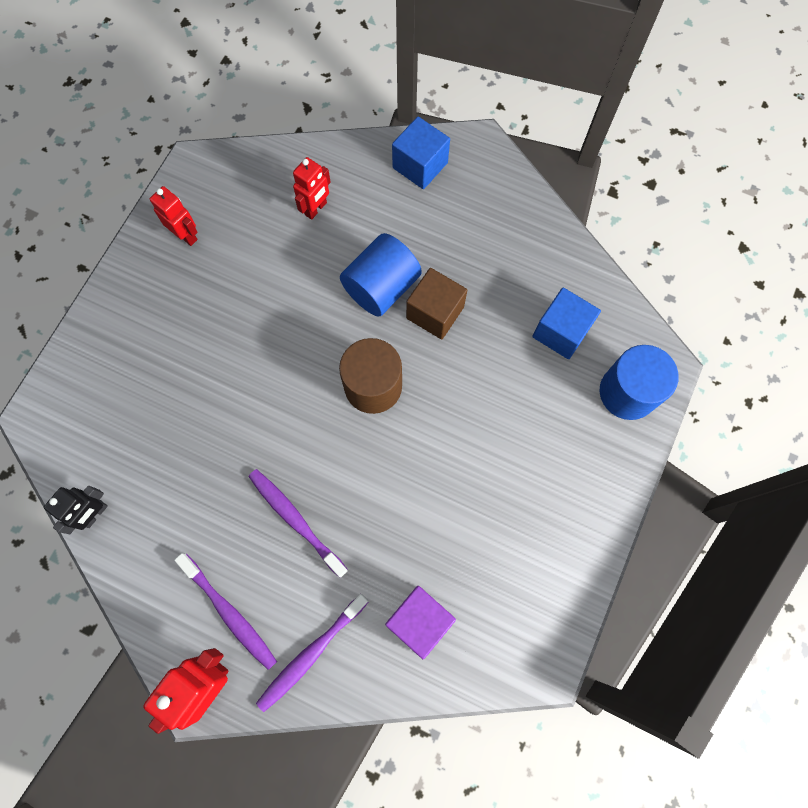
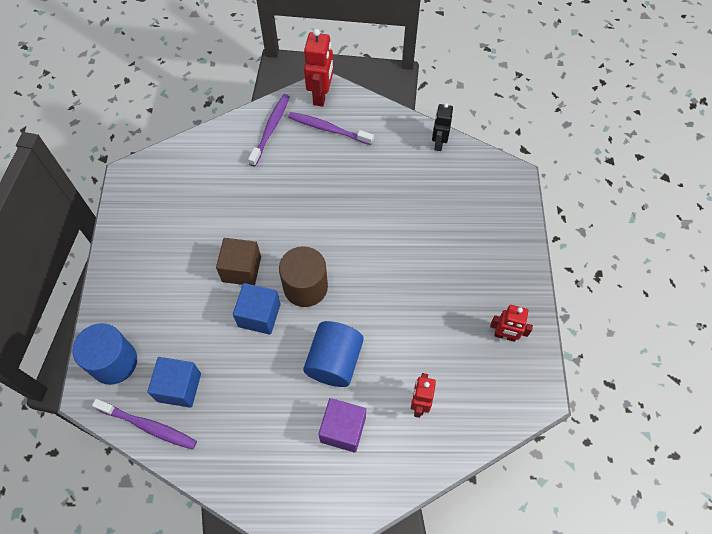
camera: 155 degrees right, 10 degrees down
(295, 520) = (315, 188): purple toothbrush -> purple toothbrush (148, 426)
(419, 621) = (214, 168): purple cube -> purple cube (343, 429)
(420, 165) = (353, 487): blue cube -> blue cube (259, 315)
(435, 312) = (284, 359): brown cube -> brown cube (241, 269)

